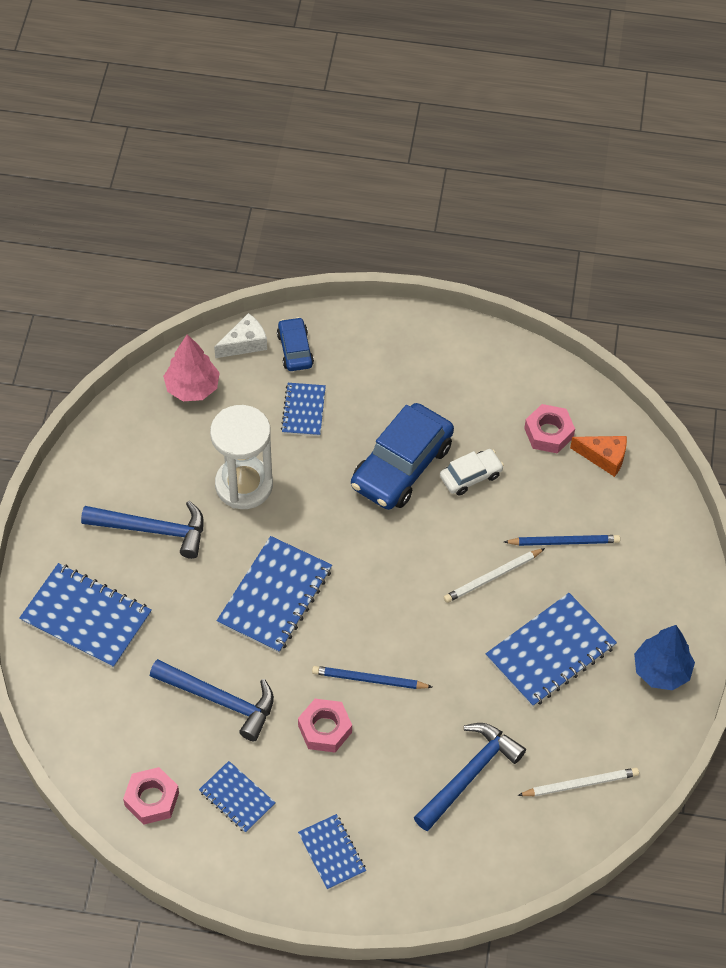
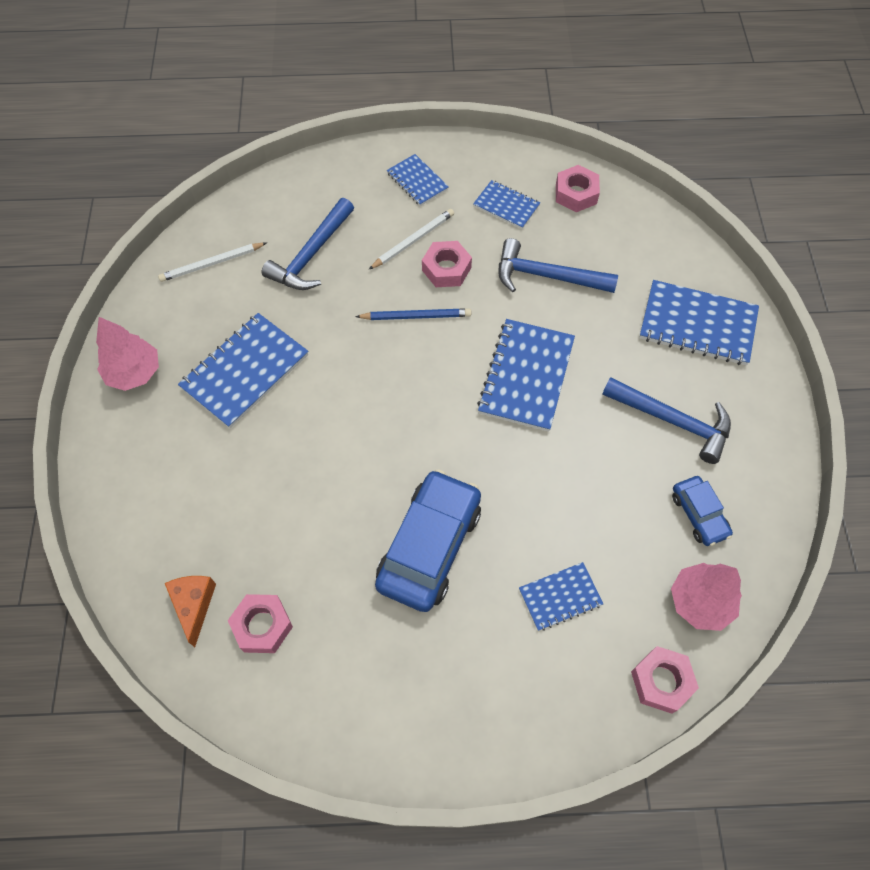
camera: 170 degrees right, 5 degrees up
(152, 530) = (672, 421): blue hammer -> blue hammer turned 150 degrees counterclockwise
(244, 485) = (597, 489): white hourglass -> none
(245, 343) = (661, 681): white cheese -> pink nut
(295, 349) = (596, 685): blue car -> blue car (699, 514)
(303, 410) = (560, 597): blue notebook -> blue notebook turned 75 degrees clockwise
(471, 476) = (348, 549): white car -> none
(492, 577) = (310, 436): white pencil -> white pencil (413, 240)
(564, 542) = (237, 489): blue pencil -> none
(604, 457) = (194, 605): orange cheese -> orange cheese turned 75 degrees clockwise
(661, 670) = (134, 373): blue tree -> pink tree

